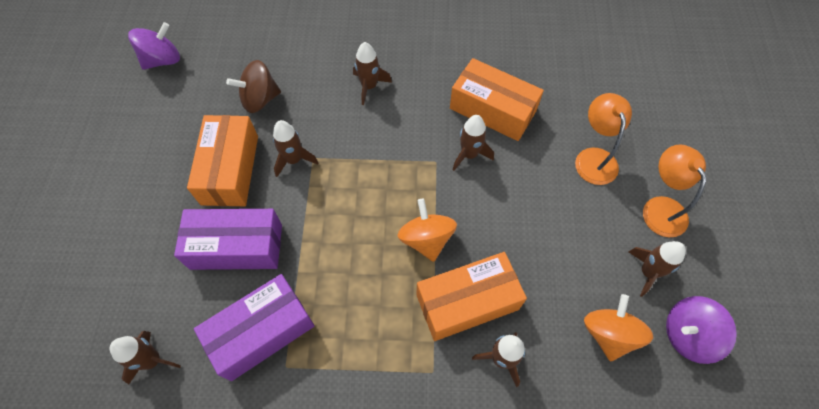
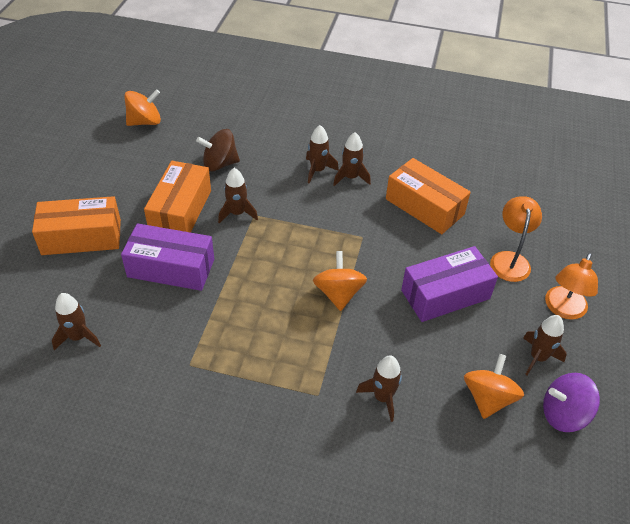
camera: 10 degrees right, 15 degrees down
(162, 60) = (145, 122): purple spinning top -> orange spinning top
(261, 332) = (176, 334): purple box -> purple box (445, 294)
(467, 302) = (363, 348): orange box -> orange box (81, 237)
(469, 154) = (394, 237): brown rocket -> brown rocket (350, 177)
(660, 207) = (563, 309): orange lamp -> orange lamp turned 150 degrees counterclockwise

